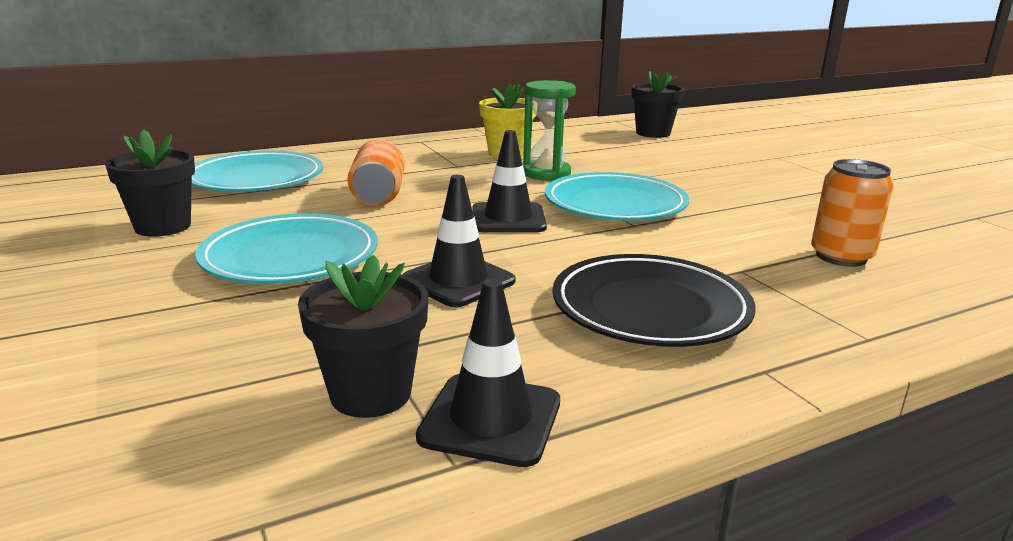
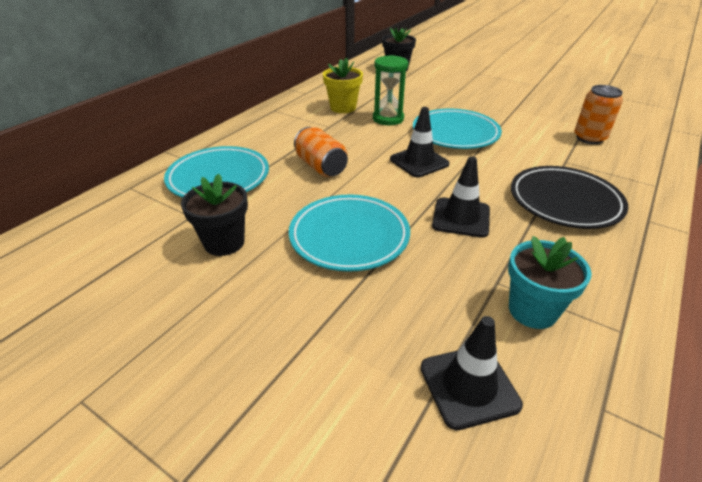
camera: 30 degrees left, 15 degrees up
(370, 394) = (532, 310): black flower pot -> turquoise flower pot
(491, 419) = (598, 299): black traffic cone -> black traffic cone (469, 386)

